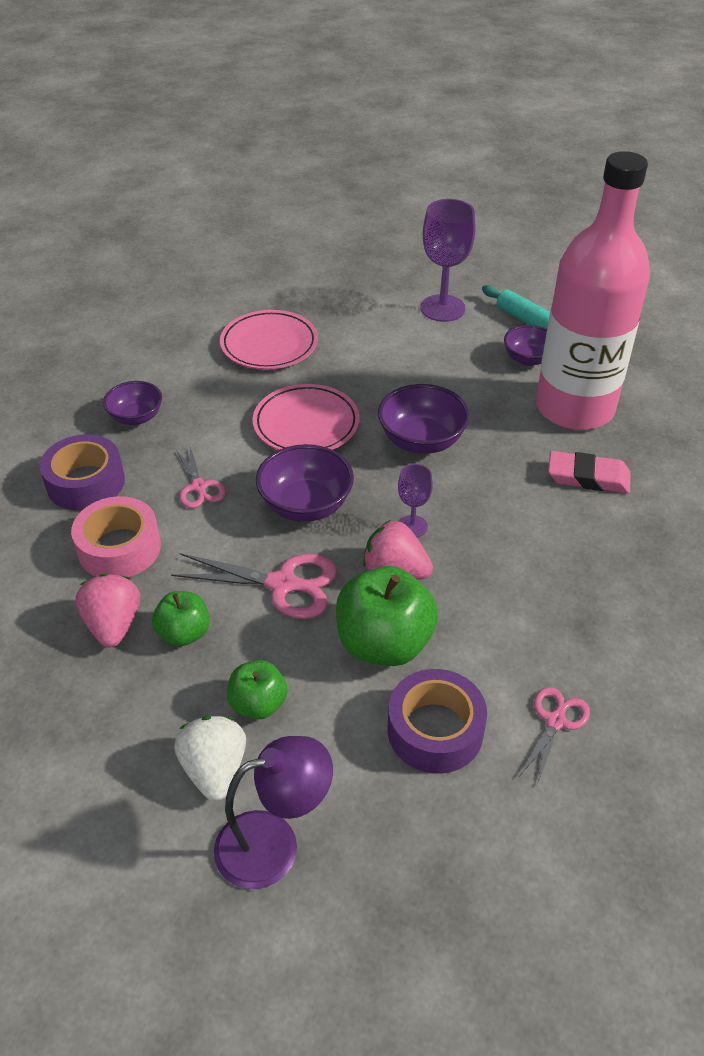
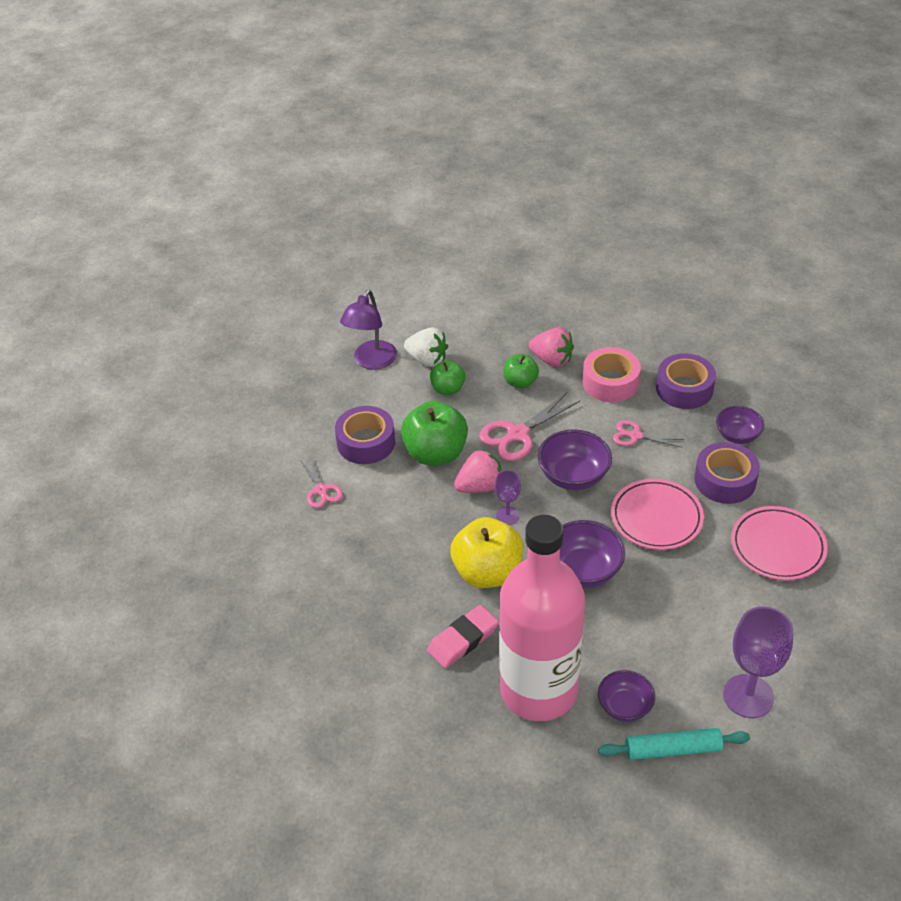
camera: 130 degrees right, 0 degrees up
(212, 402) = (725, 480): none -> purple tape
(498, 502) = (487, 572): none -> yellow apple

